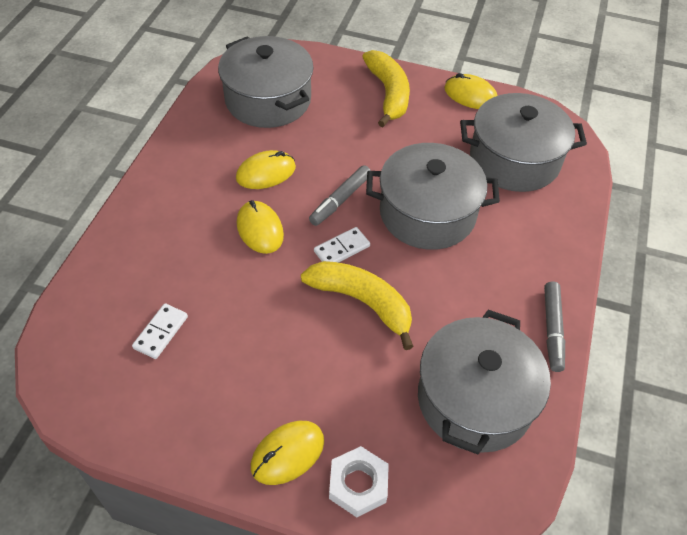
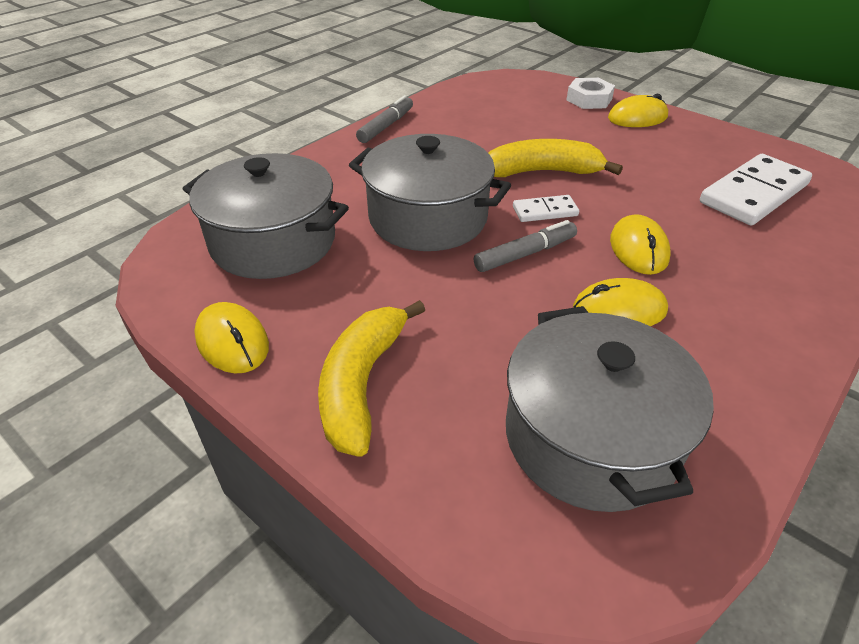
camera: 155 degrees left, 10 degrees down
(160, 332) = (754, 194): white domino -> white domino, size x1.98
(362, 302) = (542, 172): yellow banana -> yellow banana turned 120 degrees clockwise
(474, 399) = (481, 111): grey pot -> none

